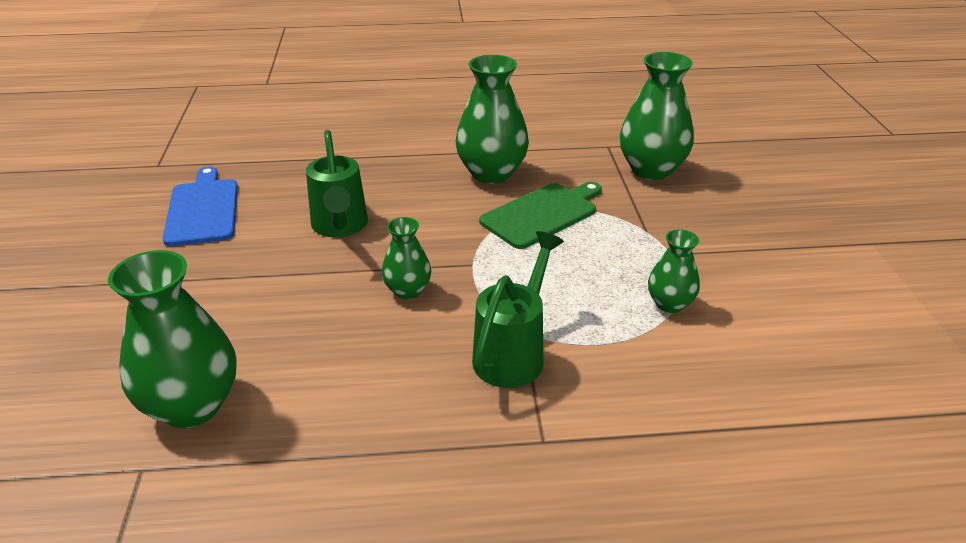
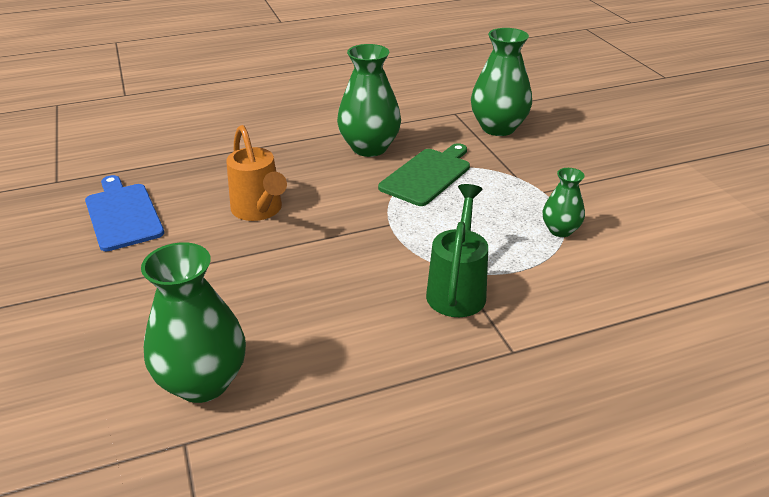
camera: 15 degrees left, 0 degrees up
(340, 227) = (259, 211): green watering can -> orange watering can
(407, 290) = (345, 254): green vase -> none

